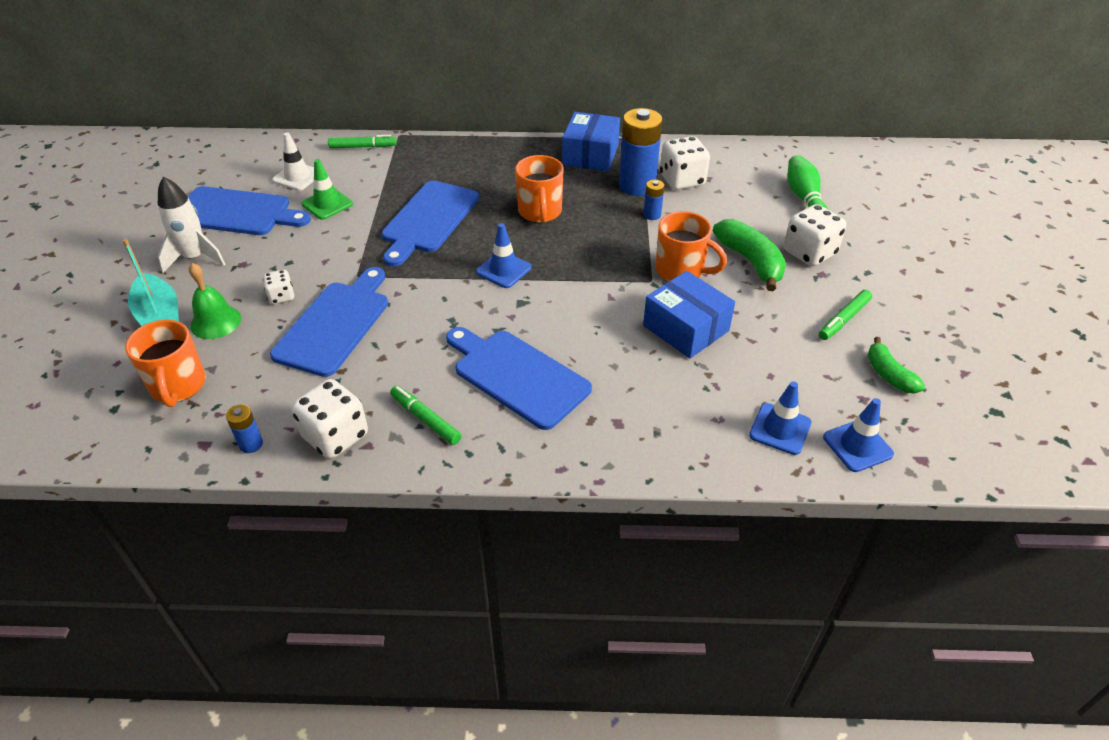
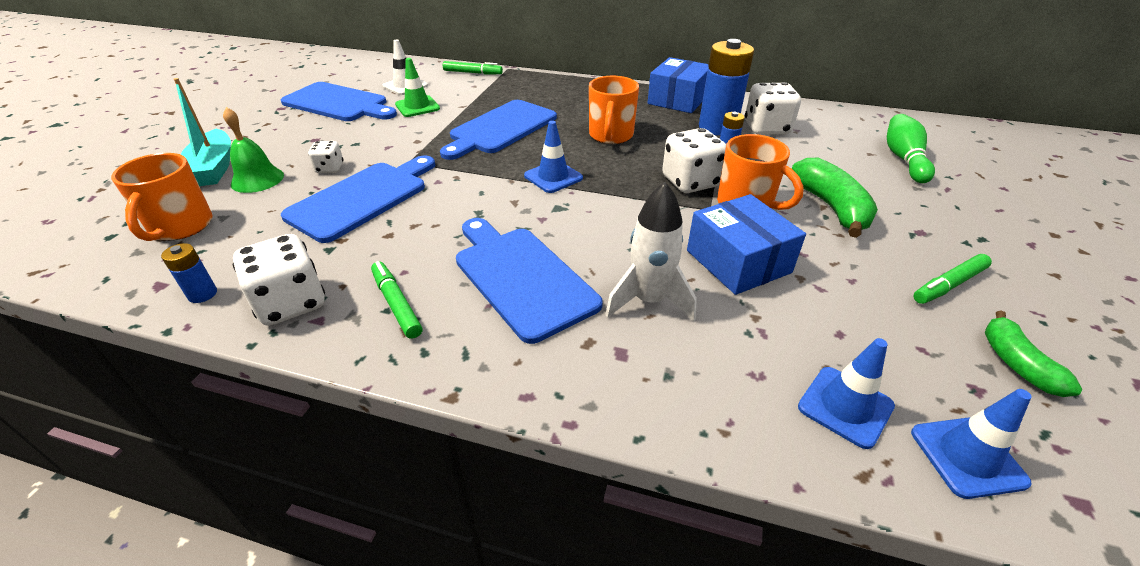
camera: 15 degrees right, 5 degrees down
(195, 258) = (279, 129): white rocket -> white rocket (649, 300)
(809, 253) = (906, 209): white dice -> white dice (690, 182)

